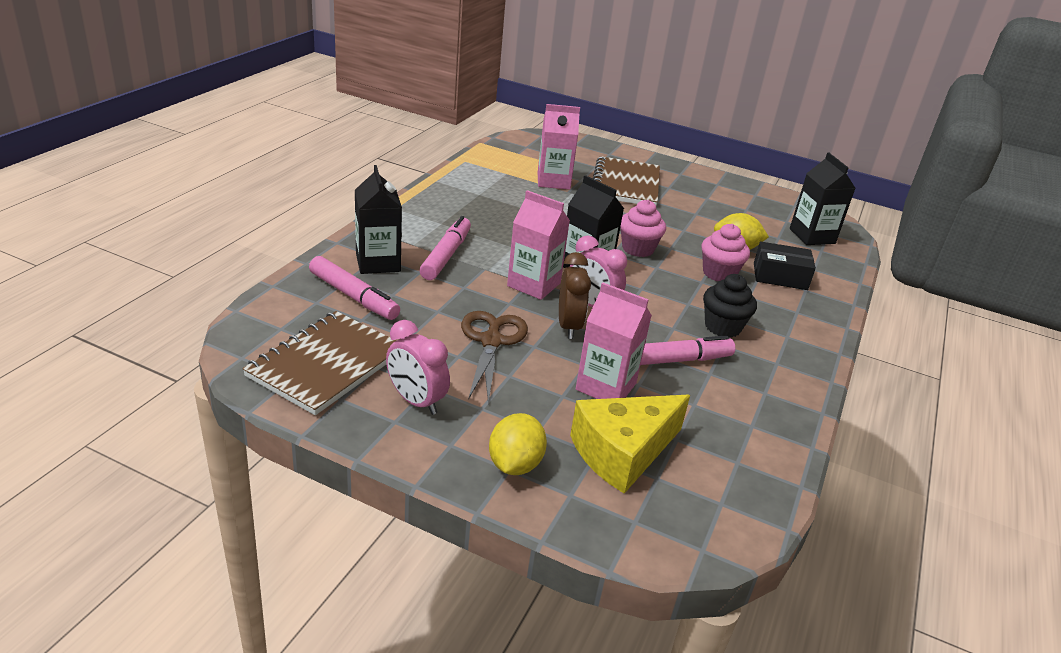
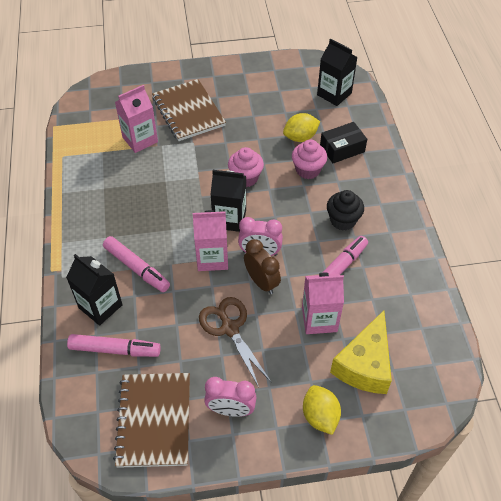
camera: 30 degrees left, 20 degrees up
(446, 255) = (137, 268): pink marker -> pink marker turned 150 degrees clockwise

